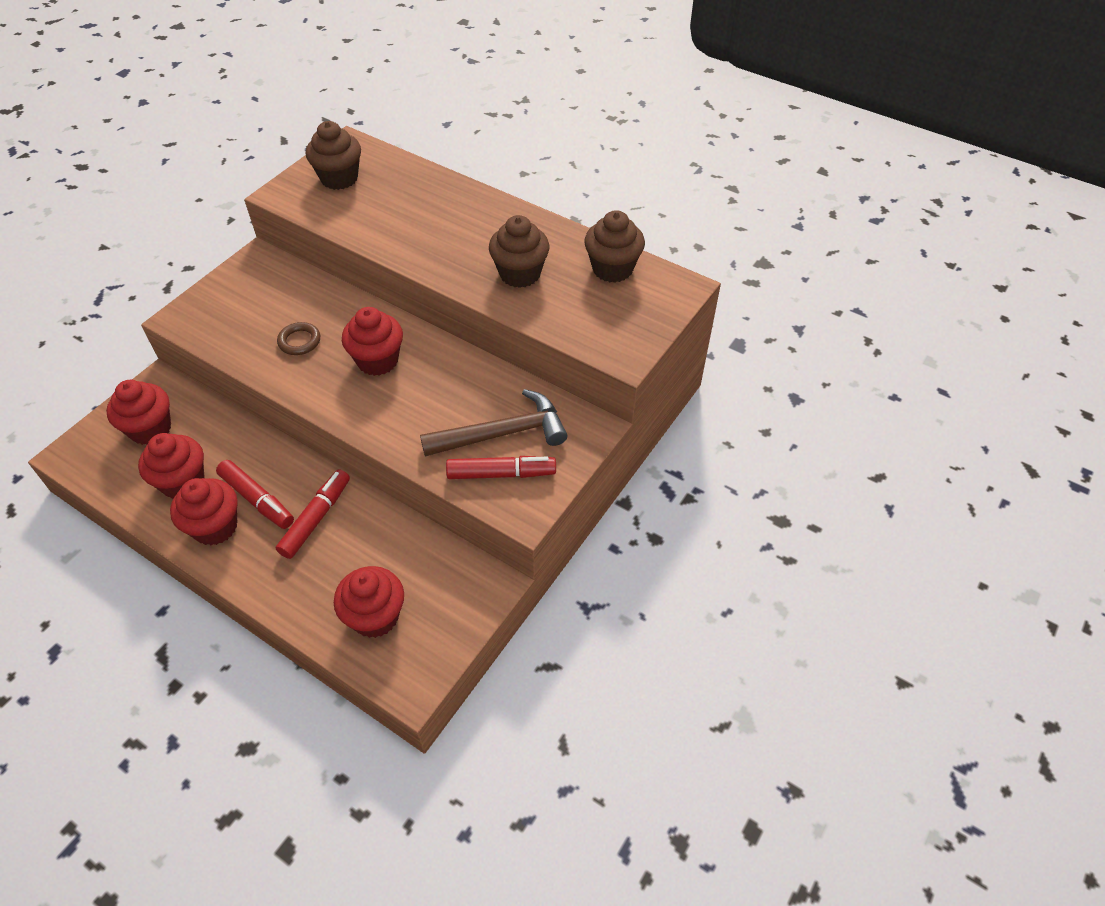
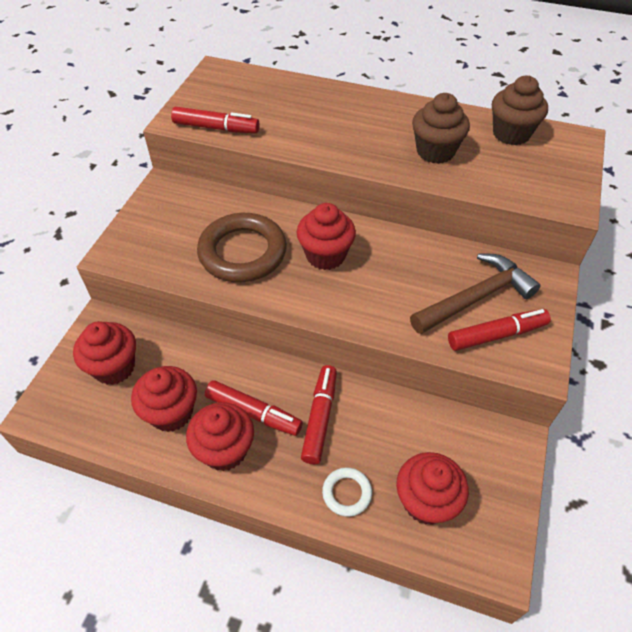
camera: 15 degrees left, 0 degrees up
(299, 341) = (242, 252): brown ring -> brown ring, size x2.13
(306, 591) = (347, 493): none -> white ring
(314, 209) = (216, 128): none -> red marker
(339, 178) = (224, 99): brown cupcake -> none

